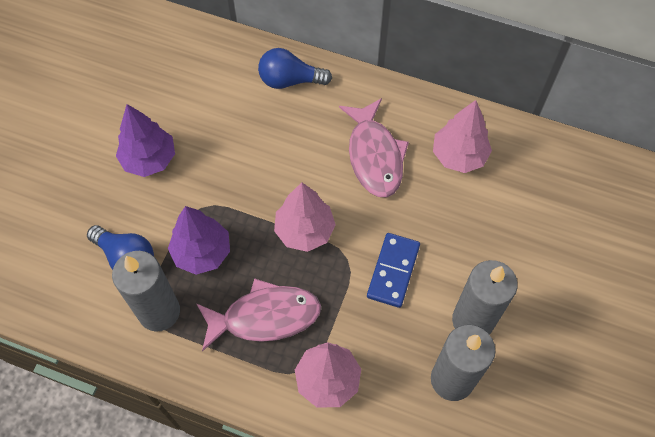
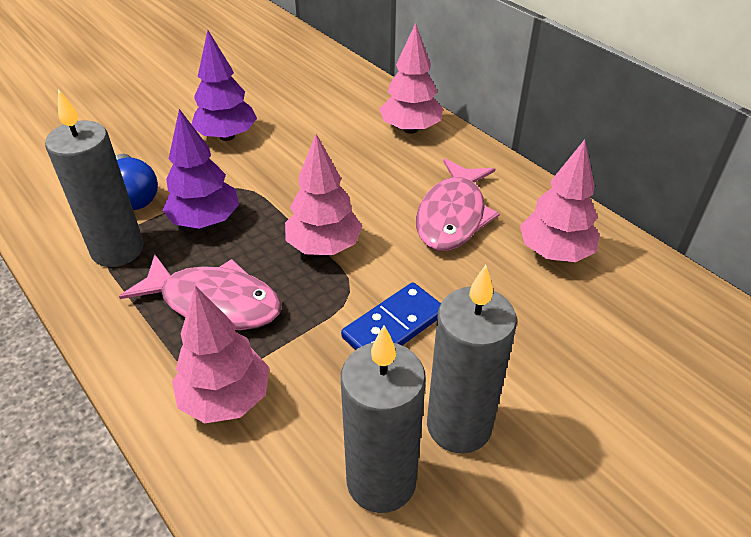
camera: 30 degrees right, 20 degrees down
(290, 80) = (410, 129): blue light bulb -> pink tree

